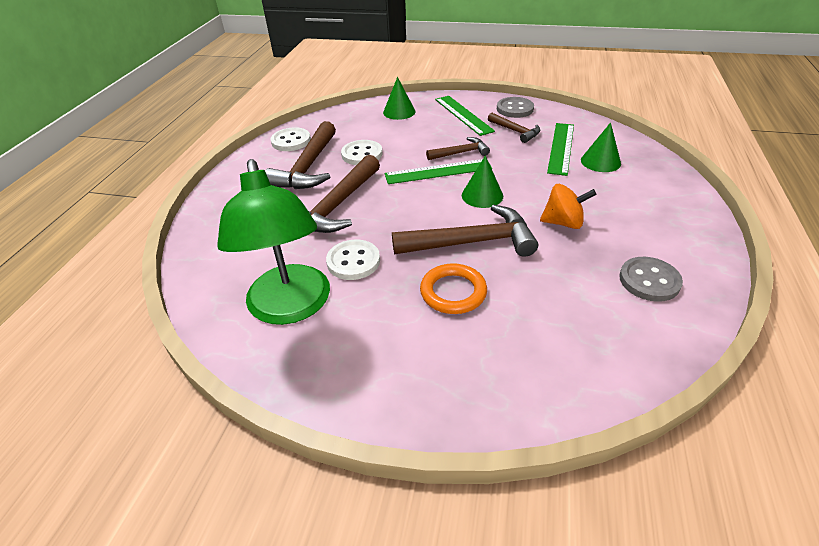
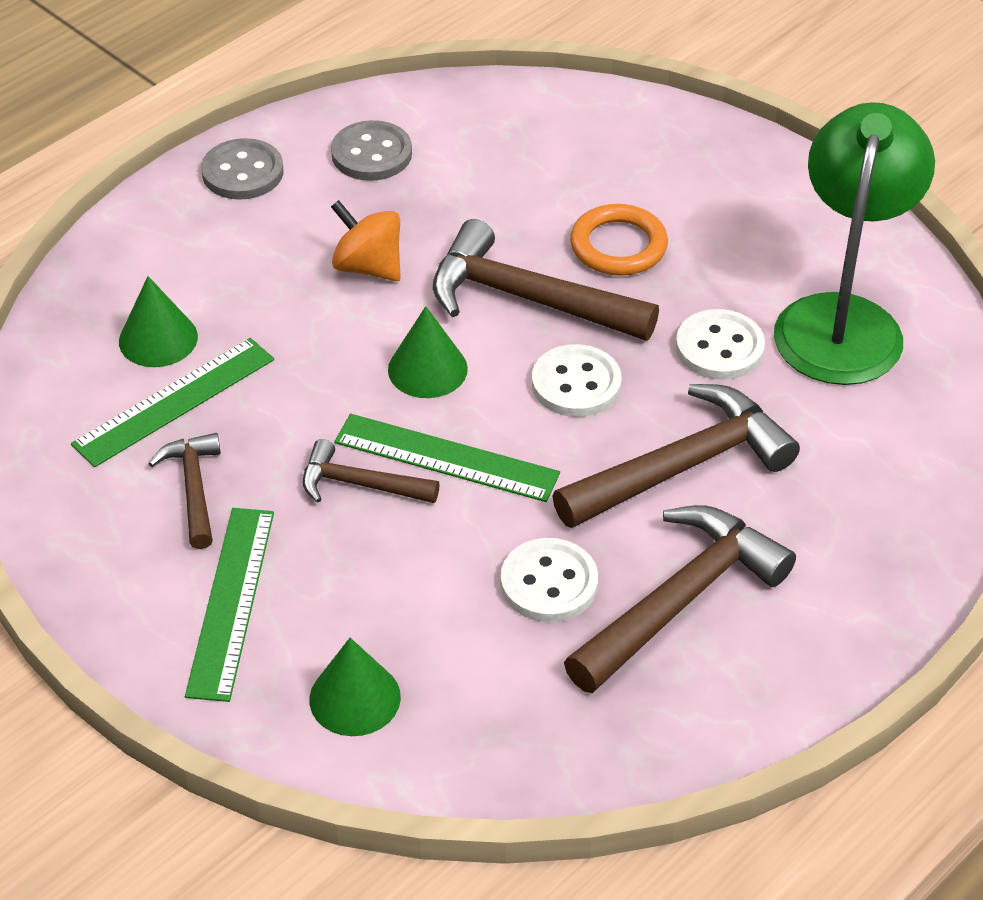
camera: 150 degrees left, 5 degrees up
(291, 141) = (673, 717): white button -> white button (576, 384)
(515, 109) = (106, 560): grey button -> grey button (243, 172)

